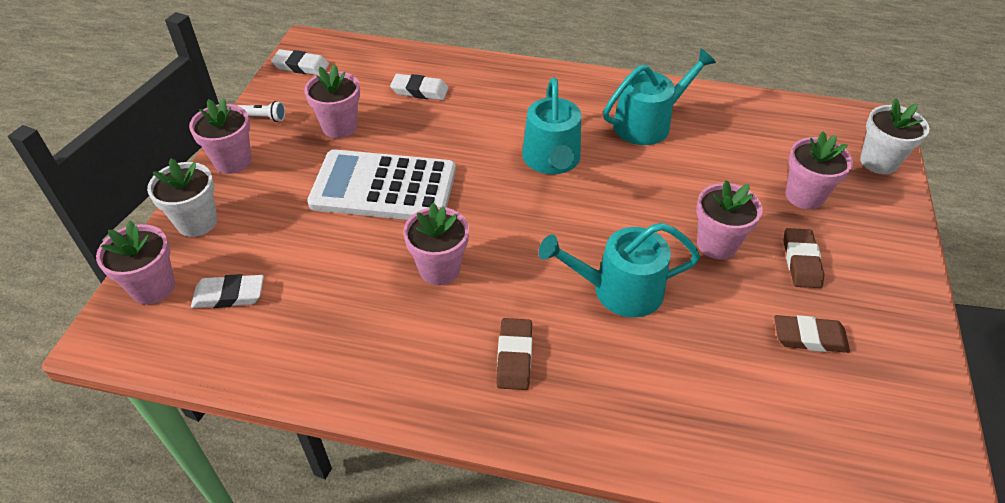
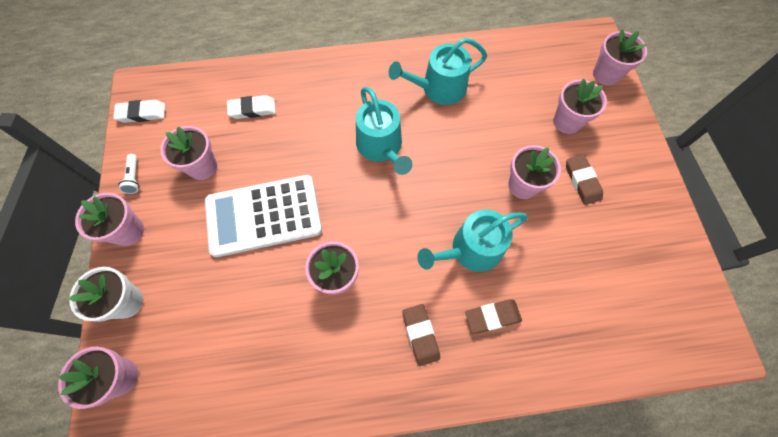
camera: 20 degrees left, 20 degrees up
(229, 295) = (186, 361): white eraser -> none
(264, 117) = (134, 177): white flashlight -> white flashlight turned 90 degrees clockwise
(648, 123) = (439, 88): turquoise watering can -> turquoise watering can turned 150 degrees counterclockwise
(809, 337) = (606, 244): brown eraser -> brown eraser (492, 316)
(878, 162) = (606, 74): white flower pot -> pink flower pot

